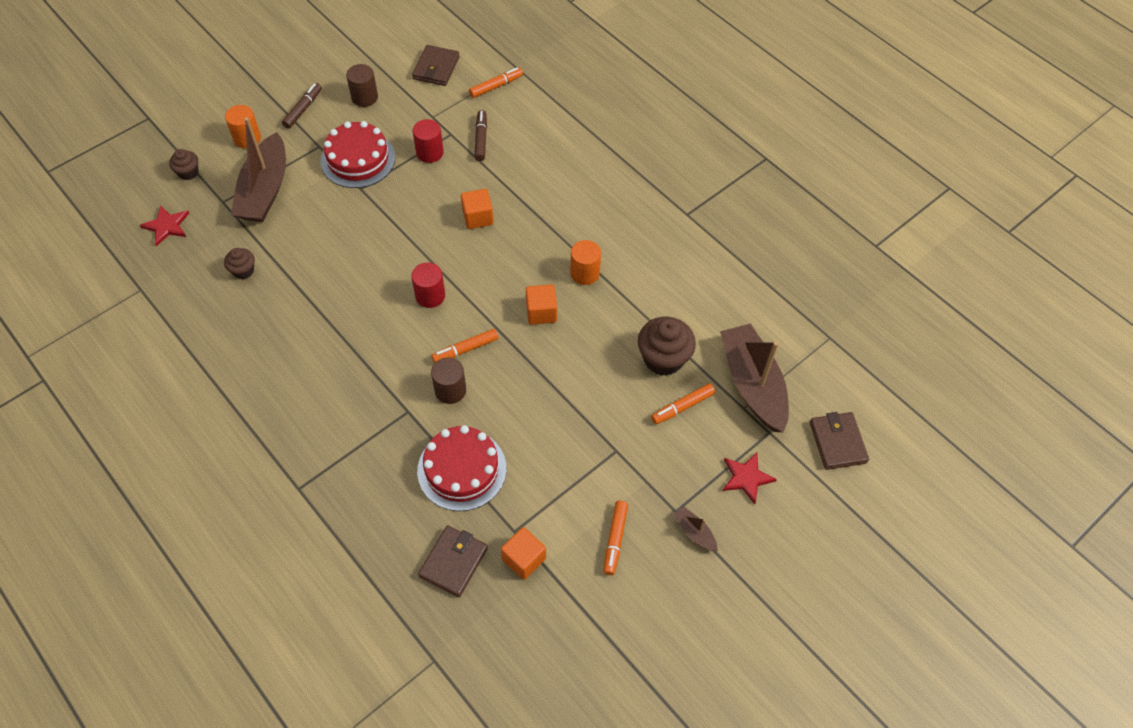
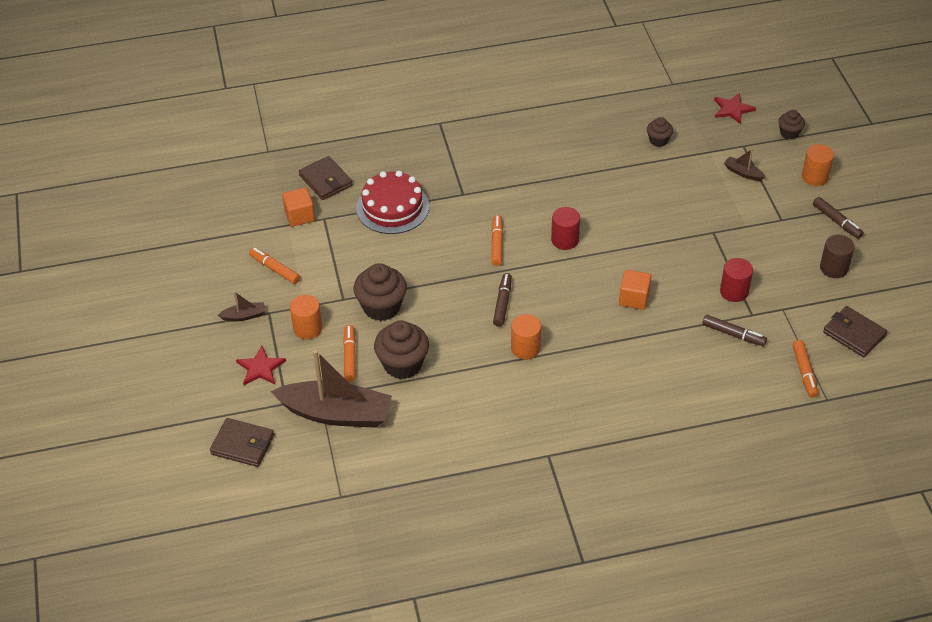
camera: 120 degrees right, 10 degrees down
(265, 190) = (743, 173): brown boat -> brown boat, size x0.42
(358, 159) = (751, 240): red cake -> none
(450, 390) = (465, 223): brown cylinder -> none
(541, 312) = (502, 303): orange cube -> brown marker
(606, 410) = (381, 307): none -> brown cupcake
(672, 462) = (307, 328): none -> orange cylinder

